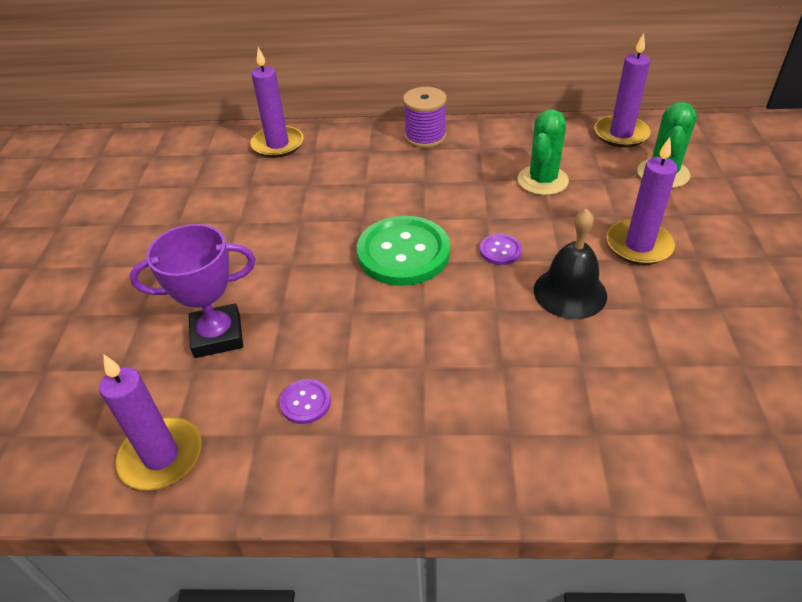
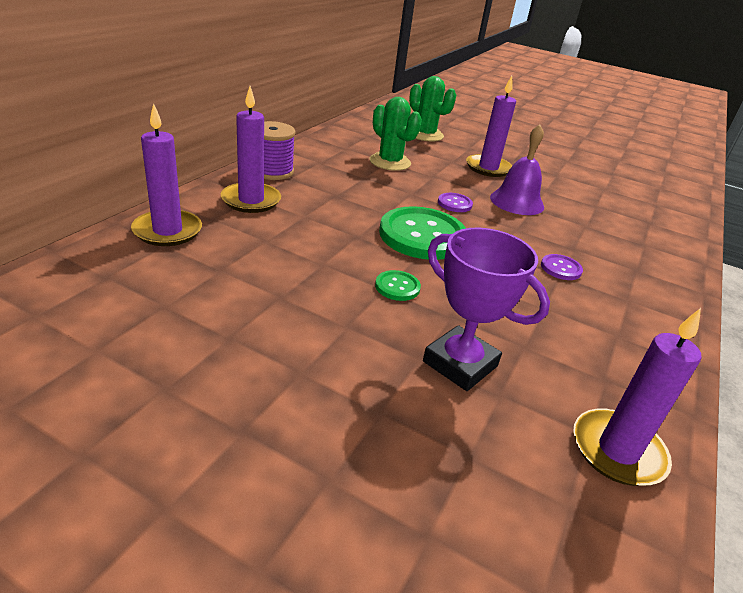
camera: 70 degrees left, 10 degrees down
(217, 335) = (460, 364): purple trophy -> purple trophy turned 60 degrees counterclockwise
(299, 269) = (397, 287): none -> green button
(305, 402) = (577, 340): purple button -> purple button (561, 268)
(570, 292) = (517, 202): black bell -> purple bell
(621, 134) = (368, 125): purple candle -> purple candle (251, 200)

